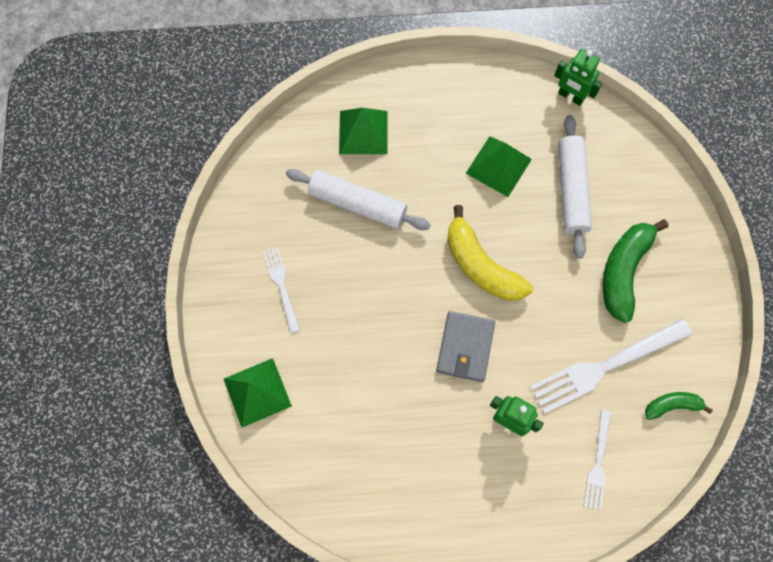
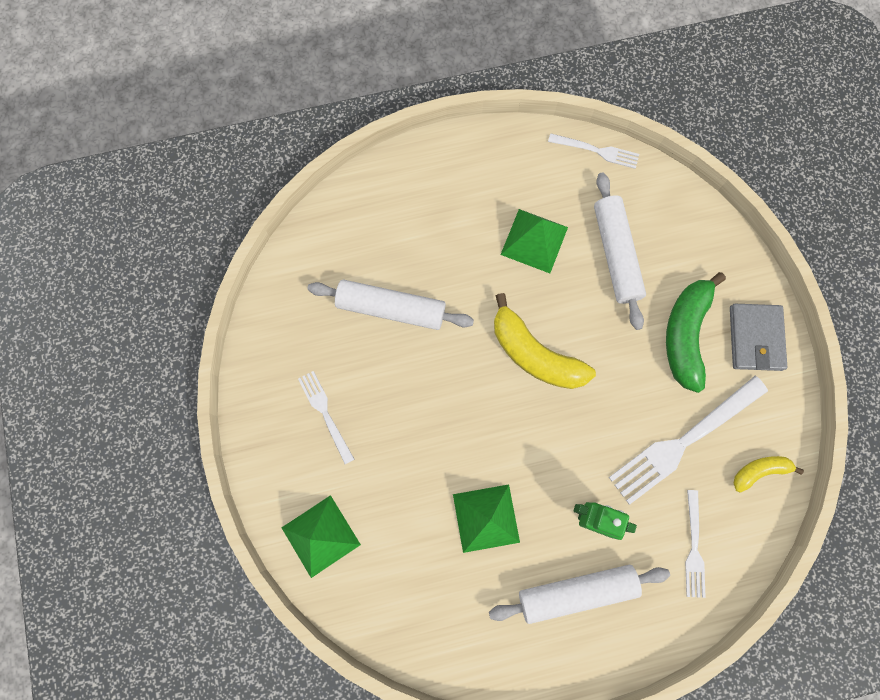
camera: 10 degrees left, 5 degrees up
(363, 132) = (383, 227): green pyramid -> green pyramid (486, 518)
(465, 347) = (533, 447): grey wallet -> grey wallet (755, 338)
(481, 483) = (576, 591): none -> white rolling pin
(570, 96) = (597, 151): green robot -> white fork
(672, 405) = (759, 471): green banana -> yellow banana

